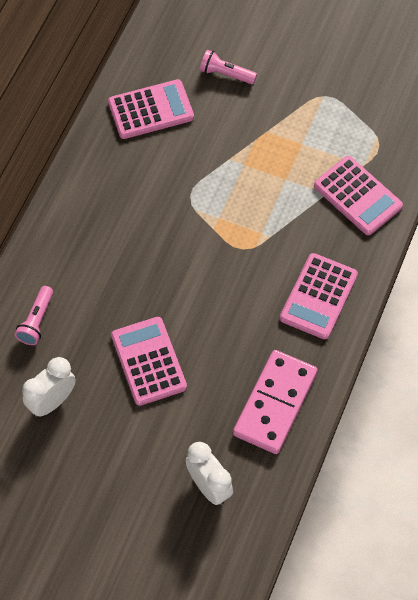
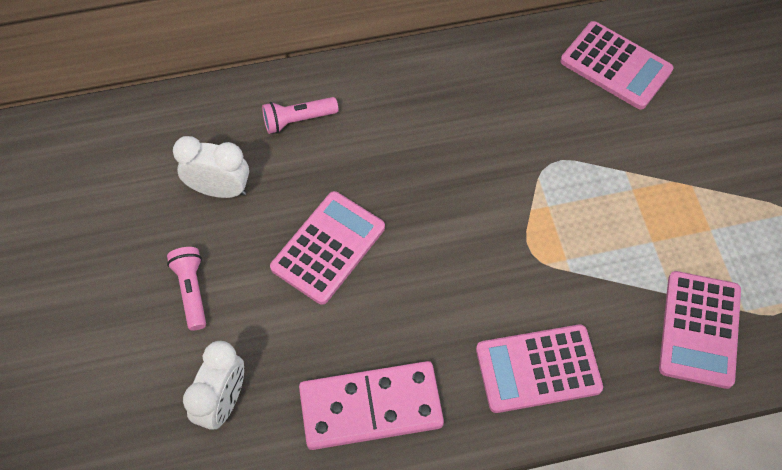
camera: 55 degrees right, 0 degrees up
(225, 74) = (722, 104): pink flashlight -> pink flashlight (191, 291)

